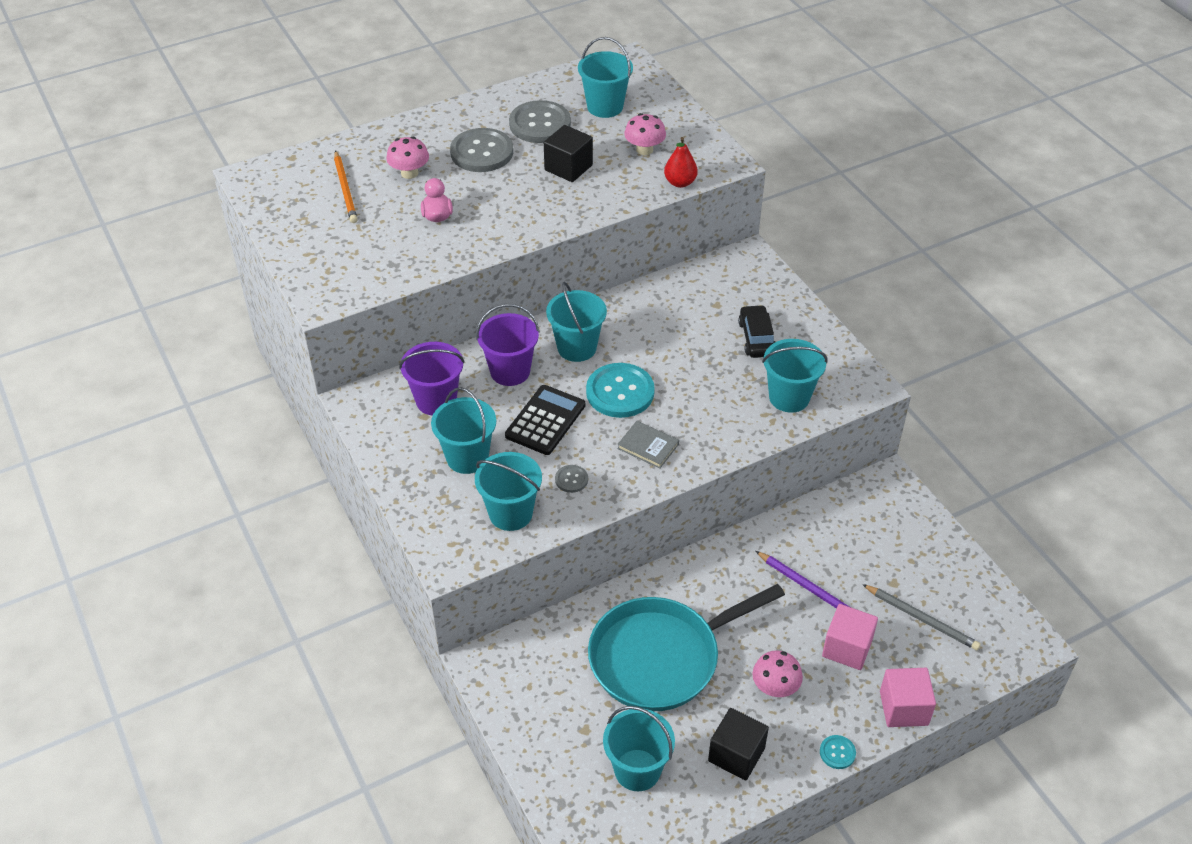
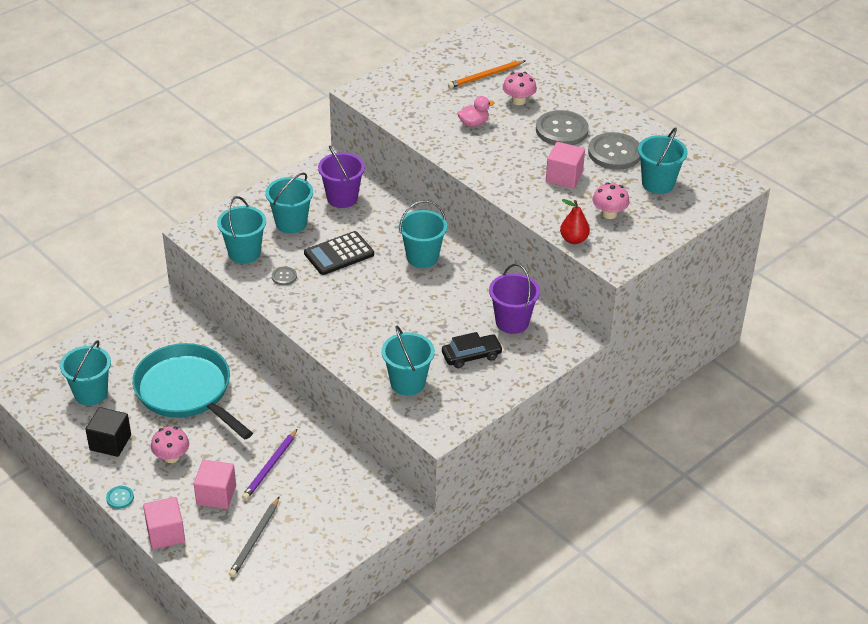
camera: 75 degrees right, 5 degrees down
(510, 371) = (384, 228): purple bucket -> purple bucket (512, 322)
(545, 420) = (339, 254): black calculator -> black calculator turned 135 degrees clockwise
(568, 168) = (564, 177): black cube -> pink cube
(620, 392) = (381, 287): turquoise button -> none
(648, 446) = (328, 310): grey book -> none

